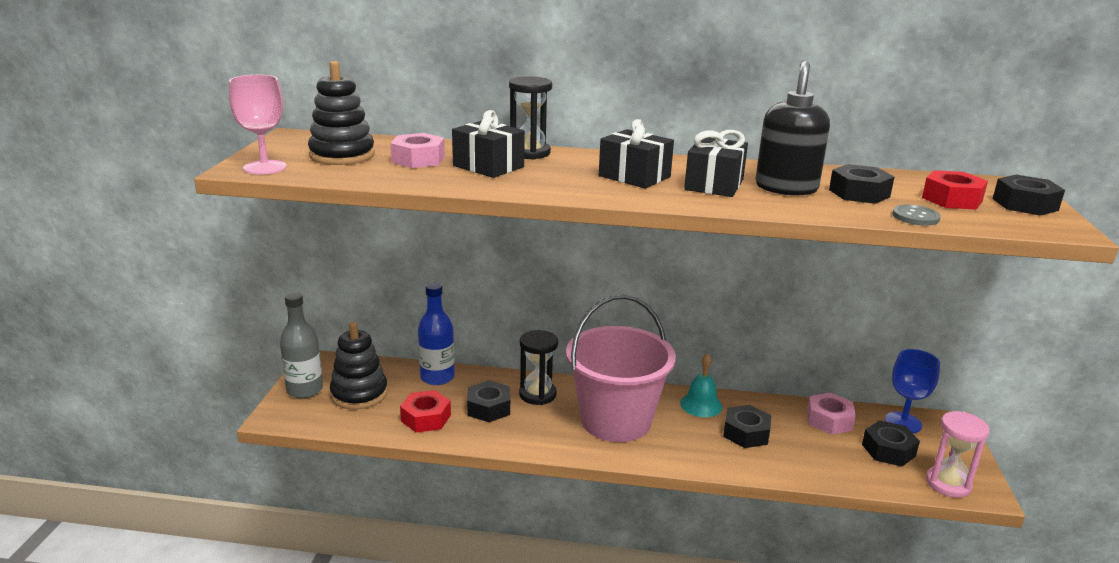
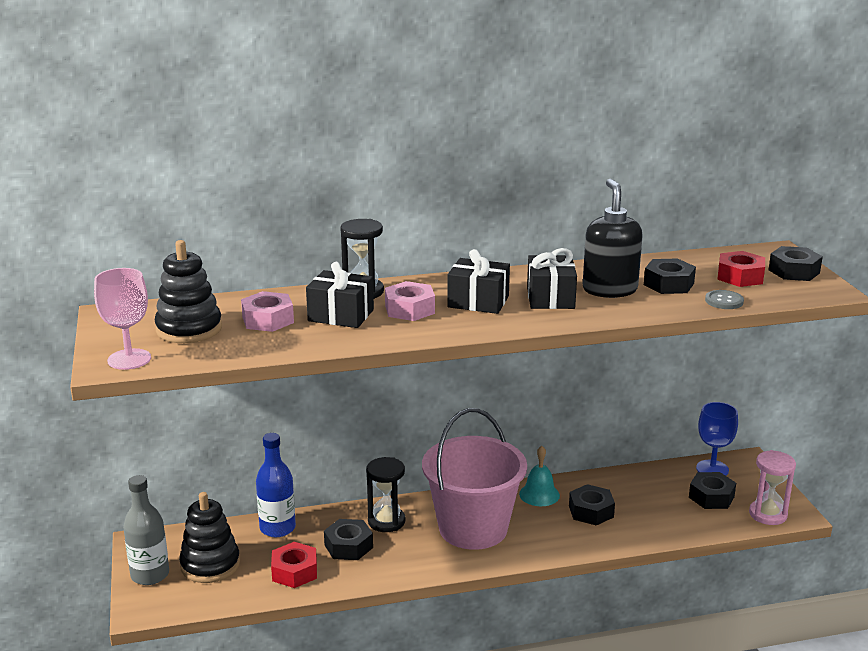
camera: 20 degrees left, 0 degrees up
(829, 420) = (653, 482): pink nut -> pink nut (409, 309)

